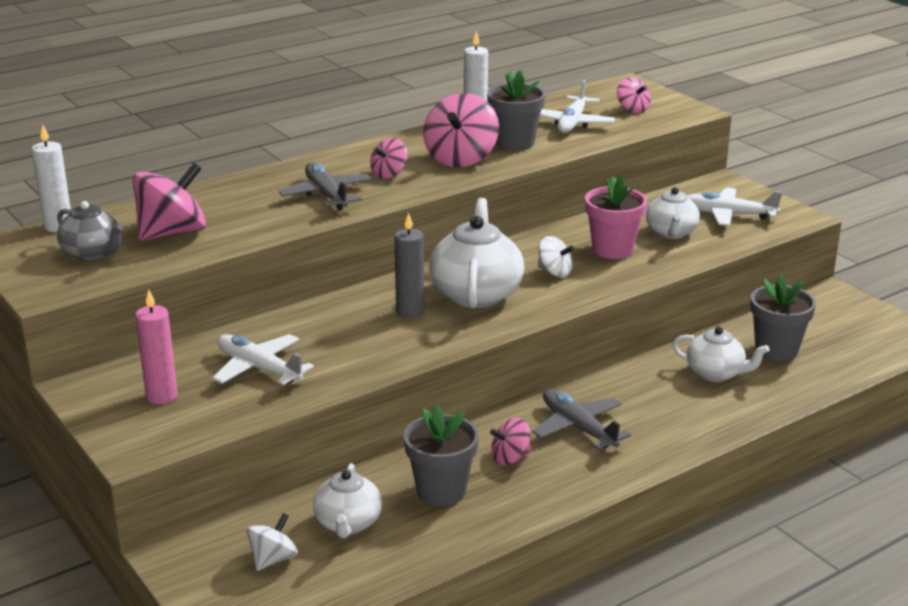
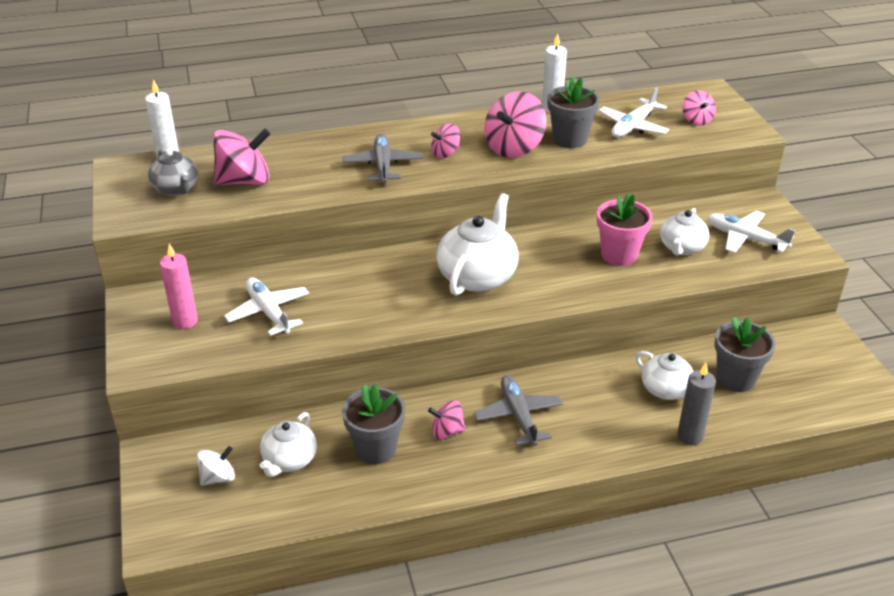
camera: 20 degrees right, 10 degrees up
(410, 312) = (414, 283): grey candle -> grey candle (690, 436)
(554, 272) = (555, 268): white spinning top -> none

